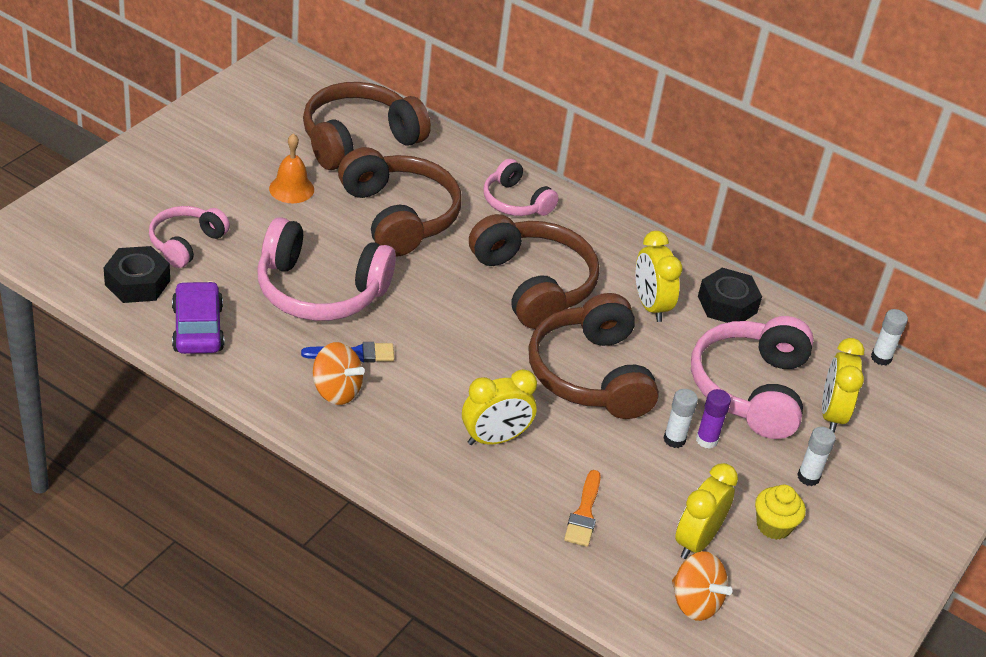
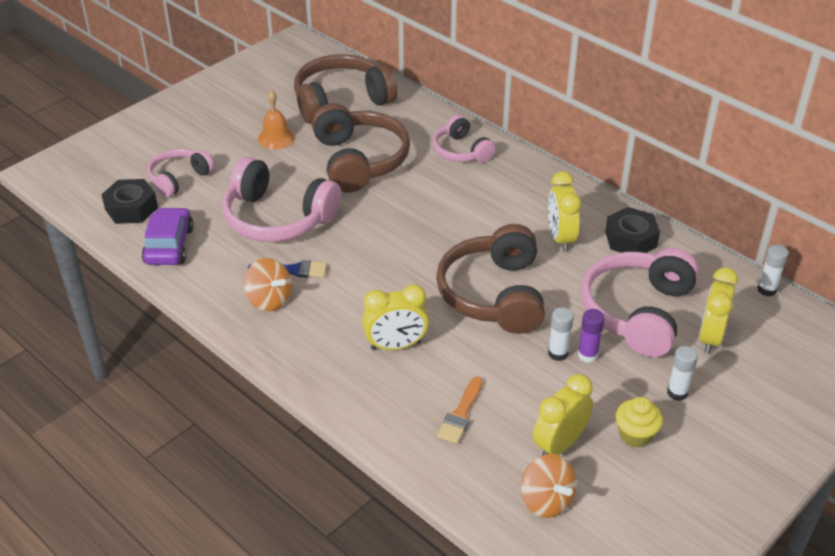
camera: 15 degrees right, 0 degrees up
(533, 285) = (460, 218): brown headphones -> none

